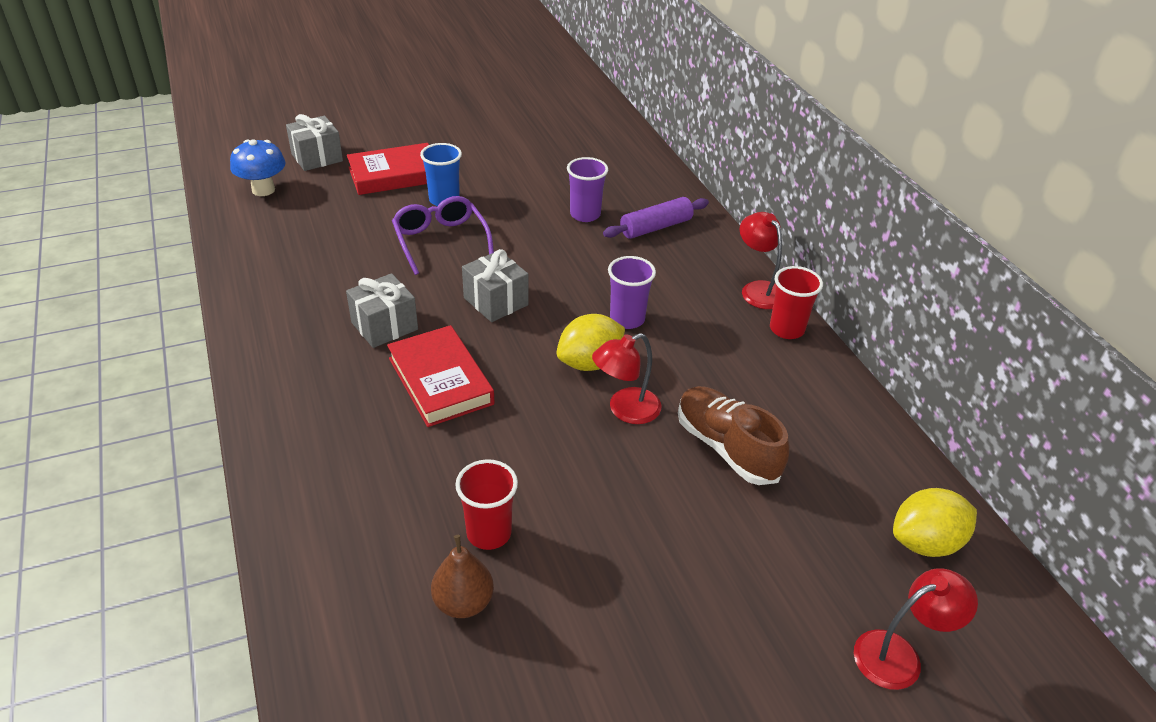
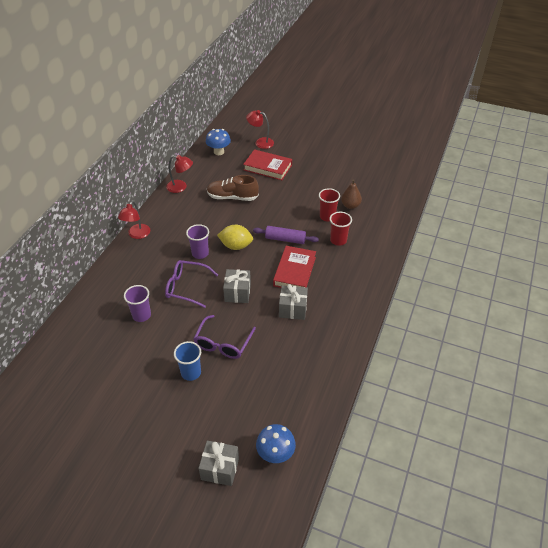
camera: 135 degrees left, 5 degrees up
(394, 175) = (193, 415): red book -> red book (267, 167)
(578, 269) = (186, 287): none -> purple glasses
(625, 410) = (246, 224): red lamp -> red lamp (181, 187)
(656, 227) = (124, 287): purple rolling pin -> purple rolling pin (285, 239)
(726, 447) = (232, 197): brown shoe -> brown shoe turned 90 degrees clockwise
(786, 329) = (154, 216): red cup -> red cup (338, 240)
(925, 542) = (219, 152): yellow lemon -> blue mushroom

